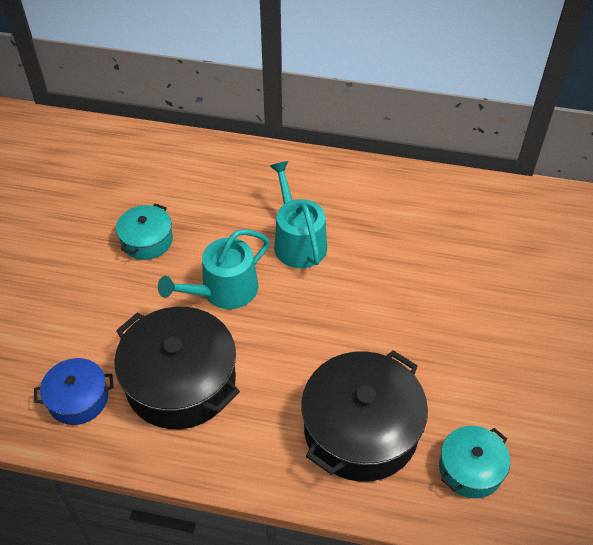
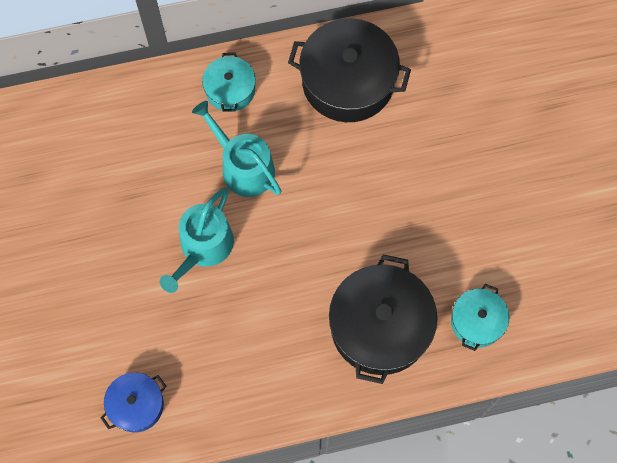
camera: 25 degrees left, 20 degrees up
(147, 240) = (104, 225): turquoise pot -> turquoise pot (230, 89)
(181, 381) = (213, 350): black pot -> black pot (348, 81)

